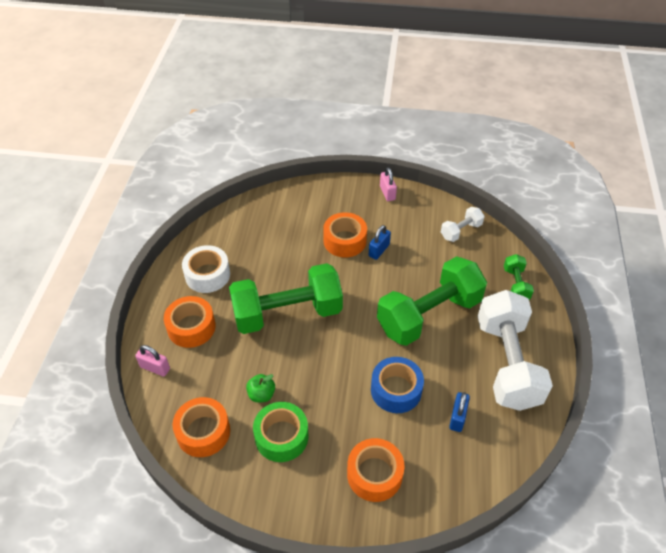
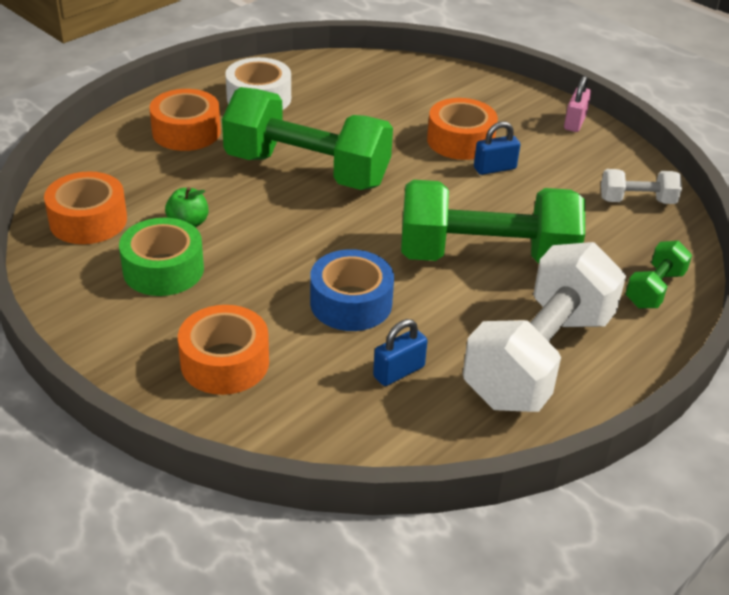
camera: 35 degrees right, 10 degrees down
(155, 368) = (108, 145): pink padlock -> none

